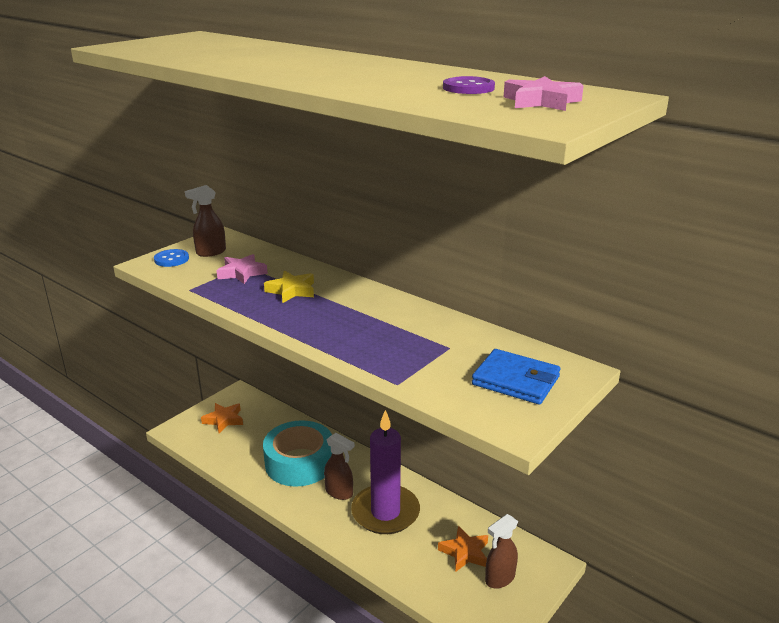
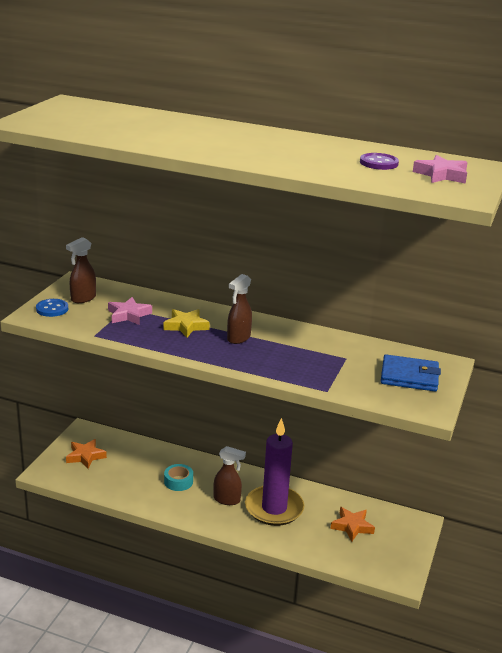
camera: 20 degrees left, 0 degrees up
(299, 463) = (178, 481): turquoise tape -> turquoise tape, size x0.46
(499, 579) = (387, 540): brown spray bottle -> brown spray bottle (238, 338)

